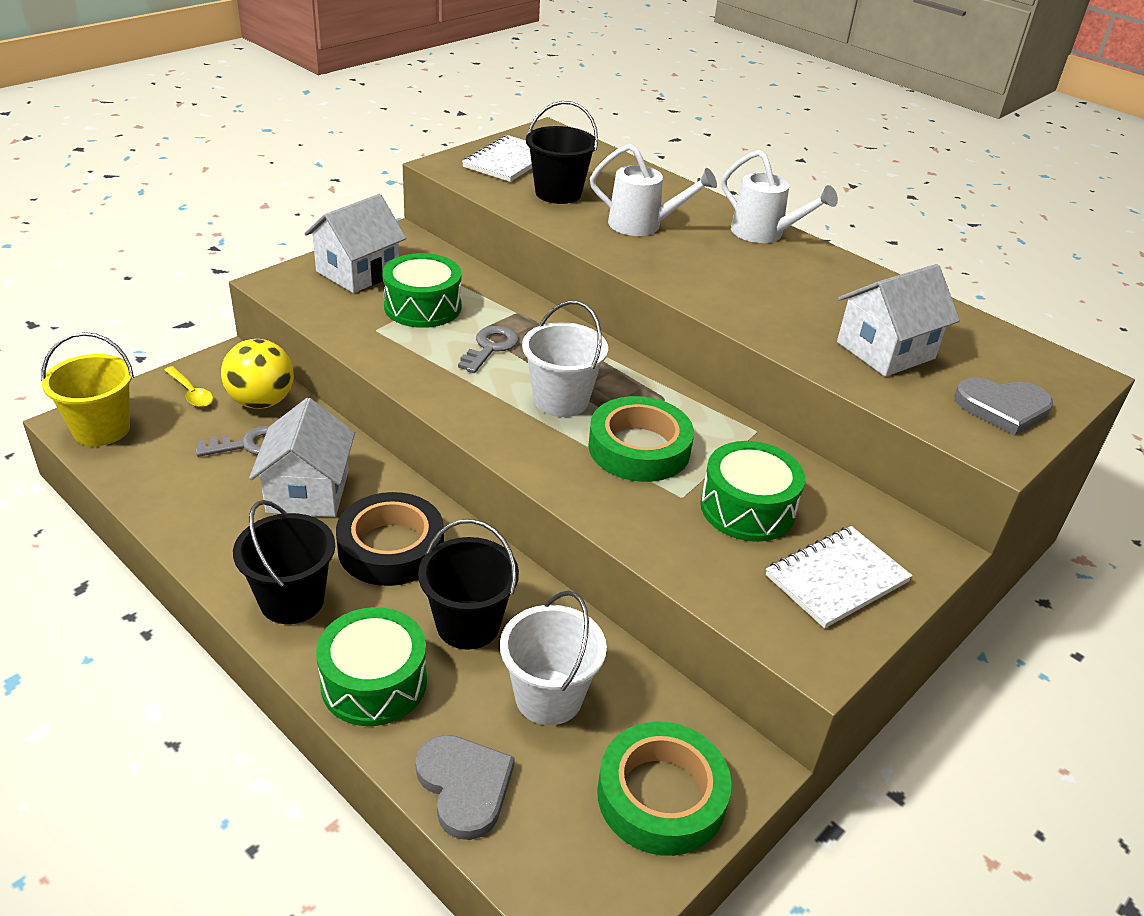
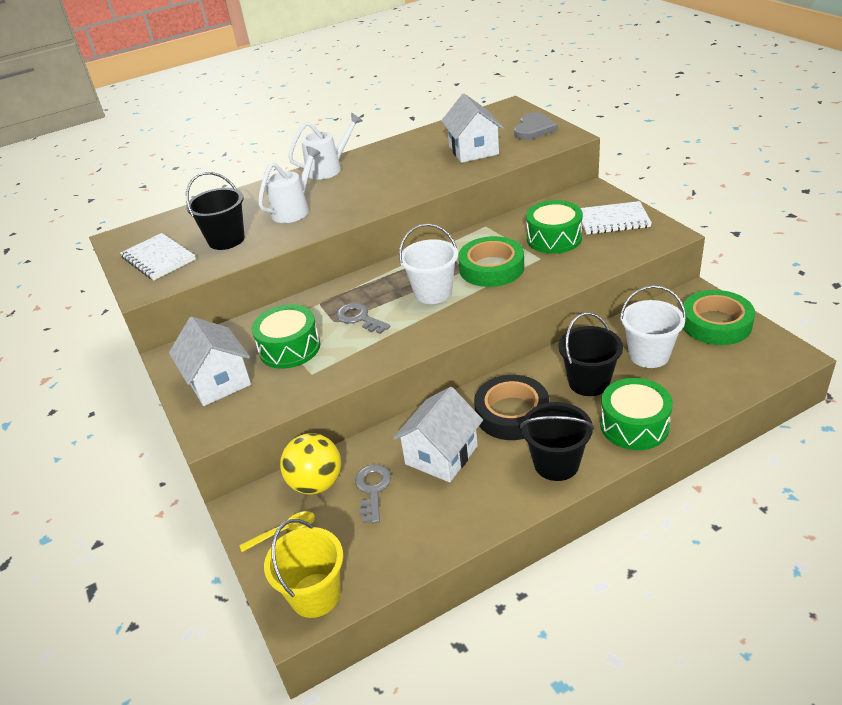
camera: 65 degrees left, 0 degrees up
(308, 491) = (441, 455): white house -> white house turned 75 degrees counterclockwise
(464, 786) = (713, 392): grey heart -> none
(836, 579) = (613, 220): white notebook -> white notebook turned 75 degrees counterclockwise

